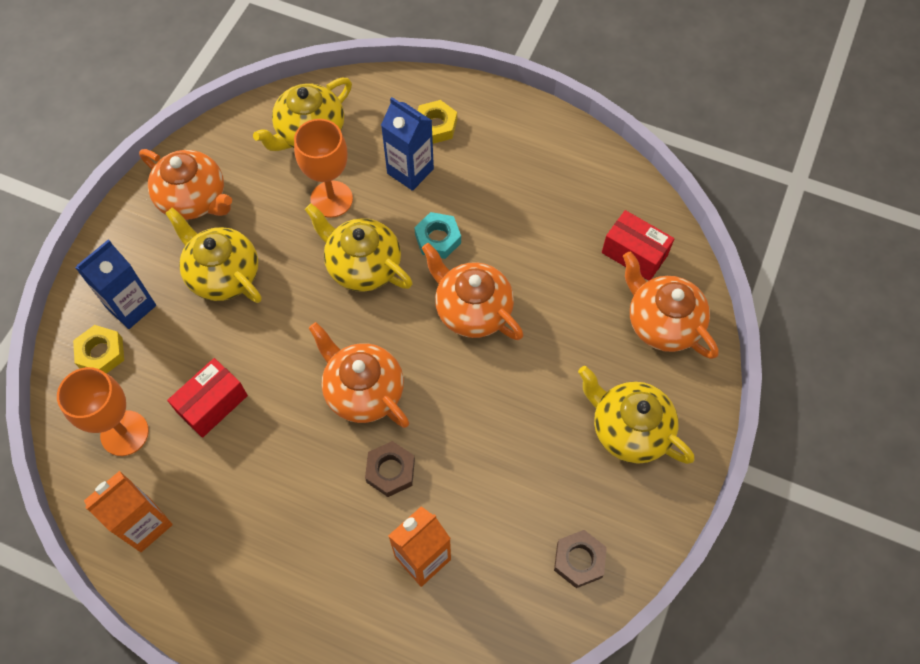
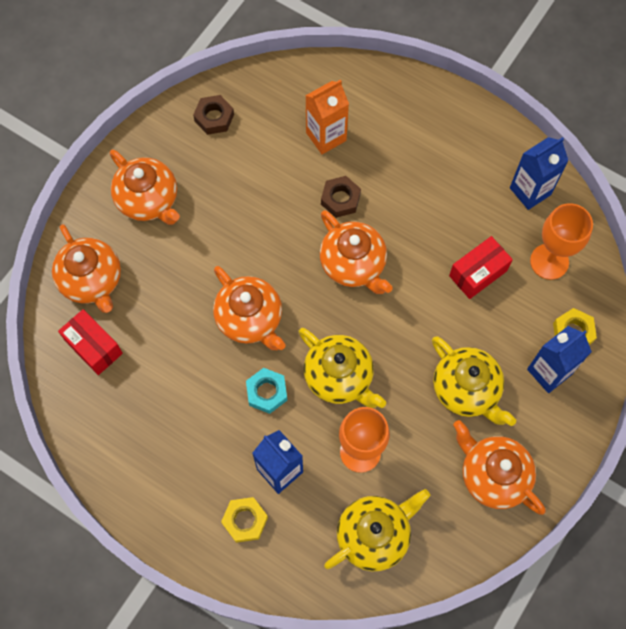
camera: 170 degrees left, 5 degrees up
(145, 524) = (530, 191): orange carton -> blue carton
(629, 429) = (149, 200): yellow teapot -> orange teapot

